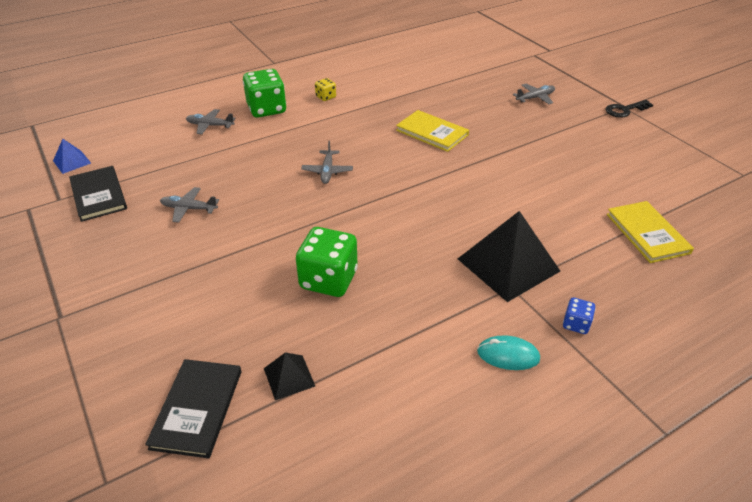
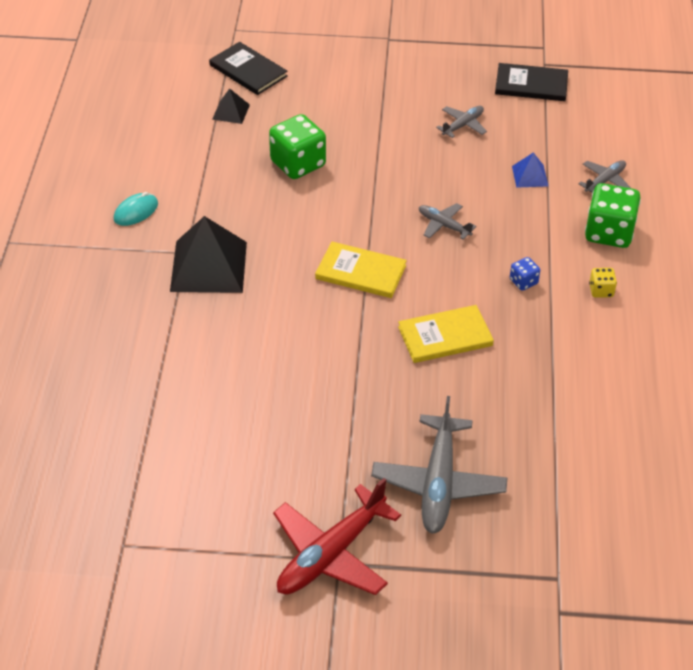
camera: 125 degrees right, 5 degrees up
(72, 162) = (604, 82): blue pyramid -> blue pyramid (530, 176)
(535, 98) = (438, 483): grey plane -> grey plane, size x1.95
(576, 324) = (118, 262): blue dice -> blue dice (523, 282)
(625, 110) = (331, 554): black key -> red plane
(647, 233) = (143, 382): yellow book -> yellow book (360, 272)

